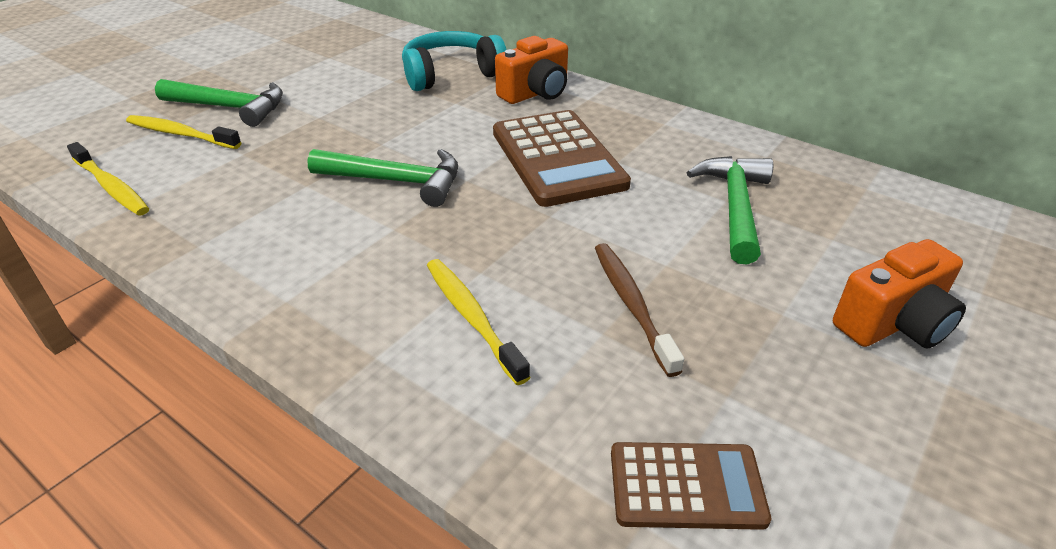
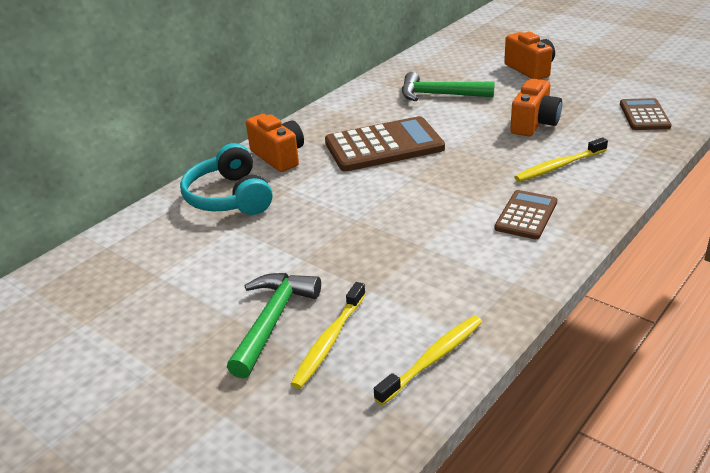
camera: 85 degrees left, 5 degrees down
(338, 268) = (526, 215): none -> brown calculator
(396, 181) = (416, 205): green hammer -> none
(632, 304) = (534, 124): brown toothbrush -> orange camera

